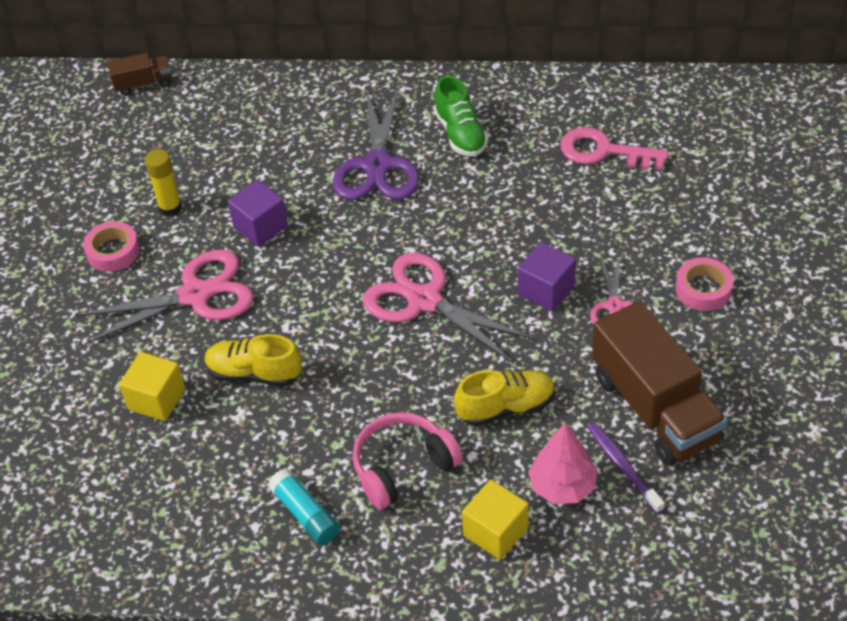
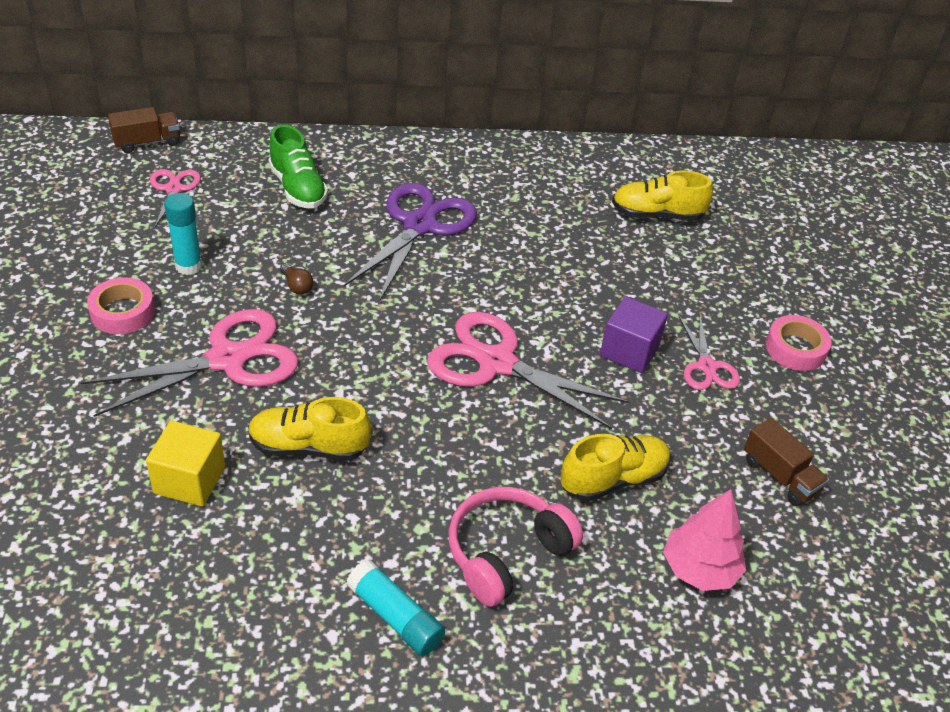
camera: 15 degrees left, 5 degrees down
(163, 132) = (173, 189): none -> pink scissors
(170, 208) = (188, 266): yellow glue stick -> turquoise glue stick
(260, 227) = (297, 286): purple cube -> brown light bulb
(377, 165) = (419, 225): purple scissors -> purple scissors turned 150 degrees counterclockwise
(460, 134) = (503, 196): green shoe -> green shoe (297, 188)
(495, 532) = (634, 628): yellow cube -> none
(604, 151) = (657, 214): pink key -> yellow shoe
(622, 466) = (762, 543): purple toothbrush -> none
(655, 408) = (780, 476): brown truck -> brown truck, size x0.48

